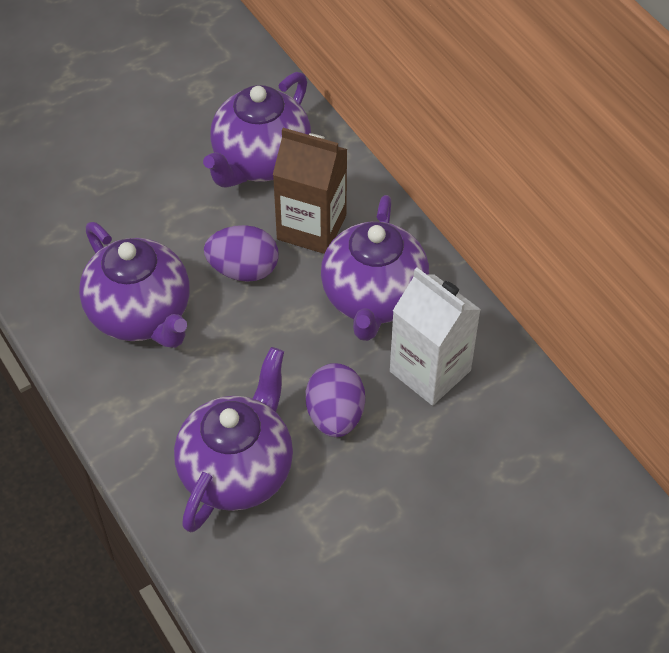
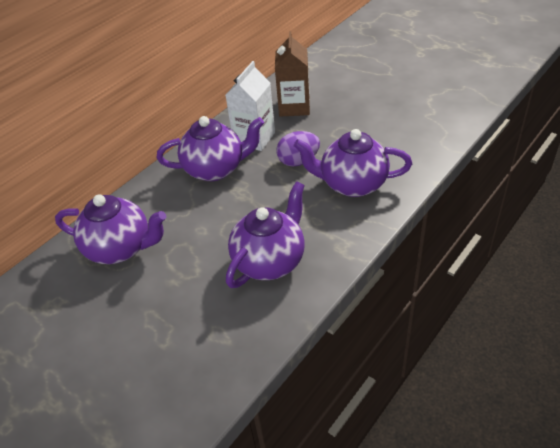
camera: 105 degrees left, 10 degrees down
(243, 270) = (215, 226): purple egg -> none
(311, 227) = (171, 208): brown carton -> brown carton (294, 107)

